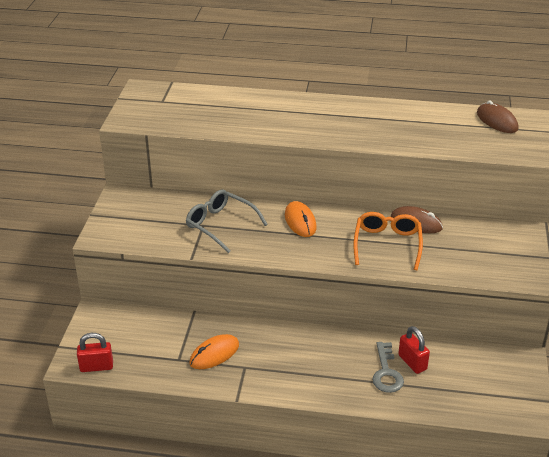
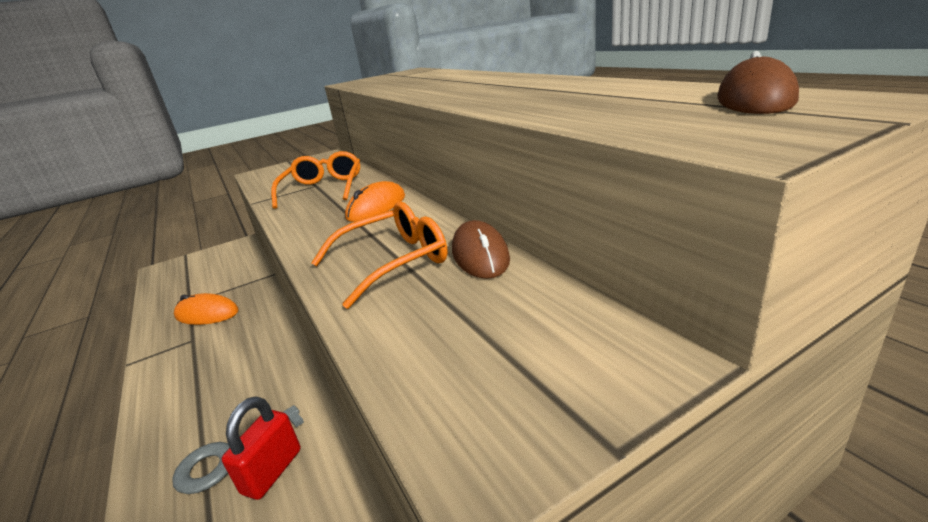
camera: 55 degrees right, 10 degrees down
(96, 366) = (162, 277): red padlock -> none
(221, 225) = (323, 189): grey glasses -> orange glasses

